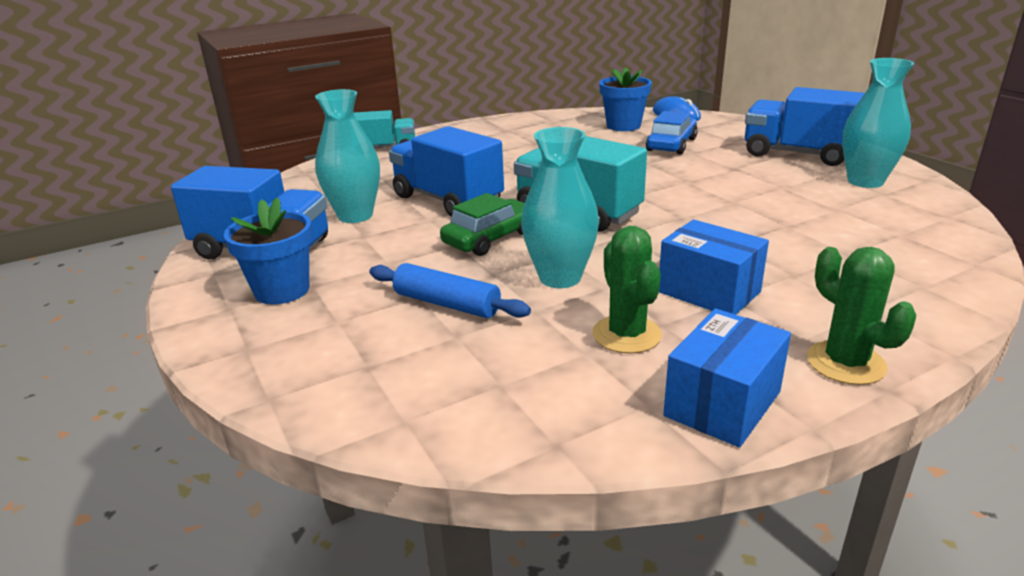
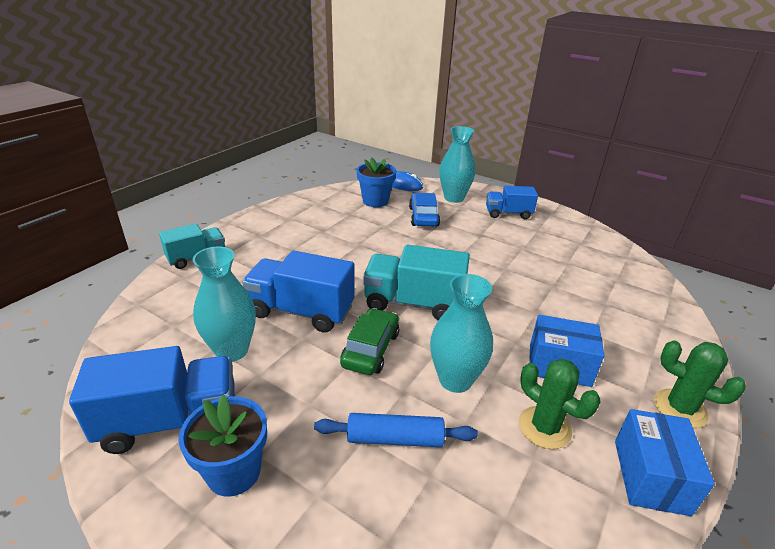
camera: 30 degrees left, 5 degrees up
(798, 154) = (508, 214): blue truck -> blue truck, size x0.63
(865, 181) = (563, 234): turquoise vase -> turquoise vase (454, 198)

